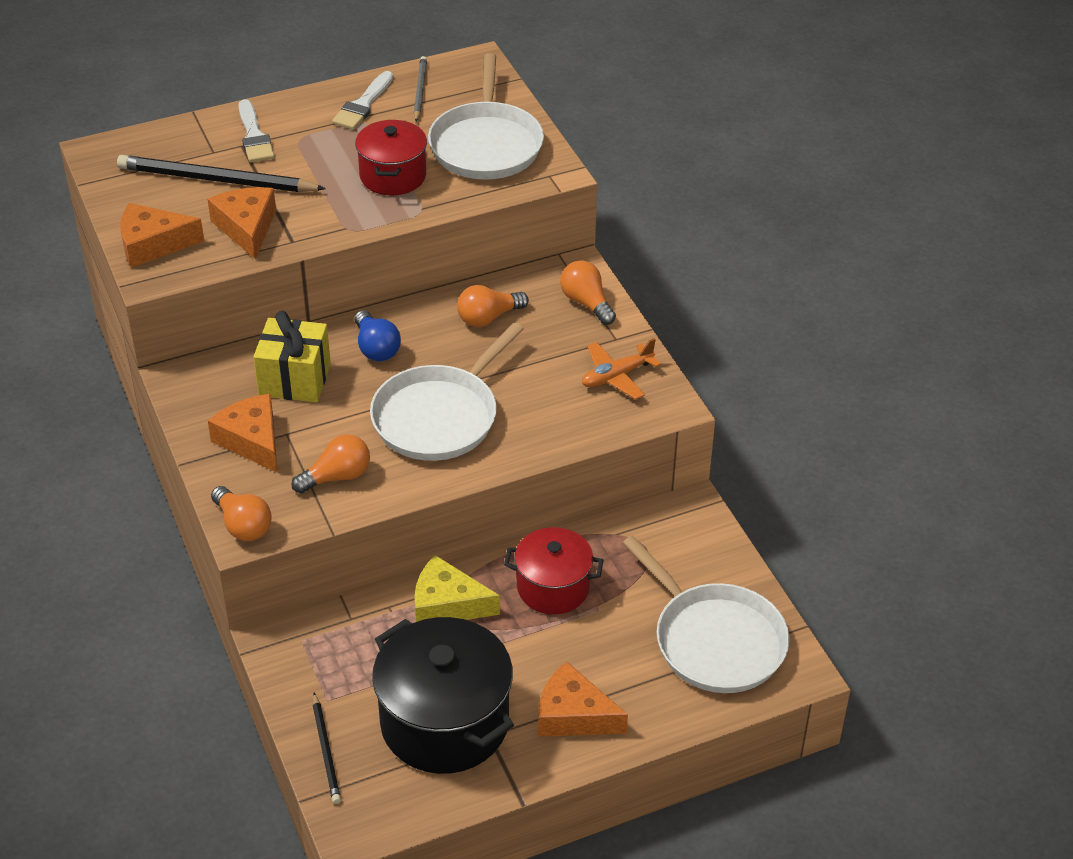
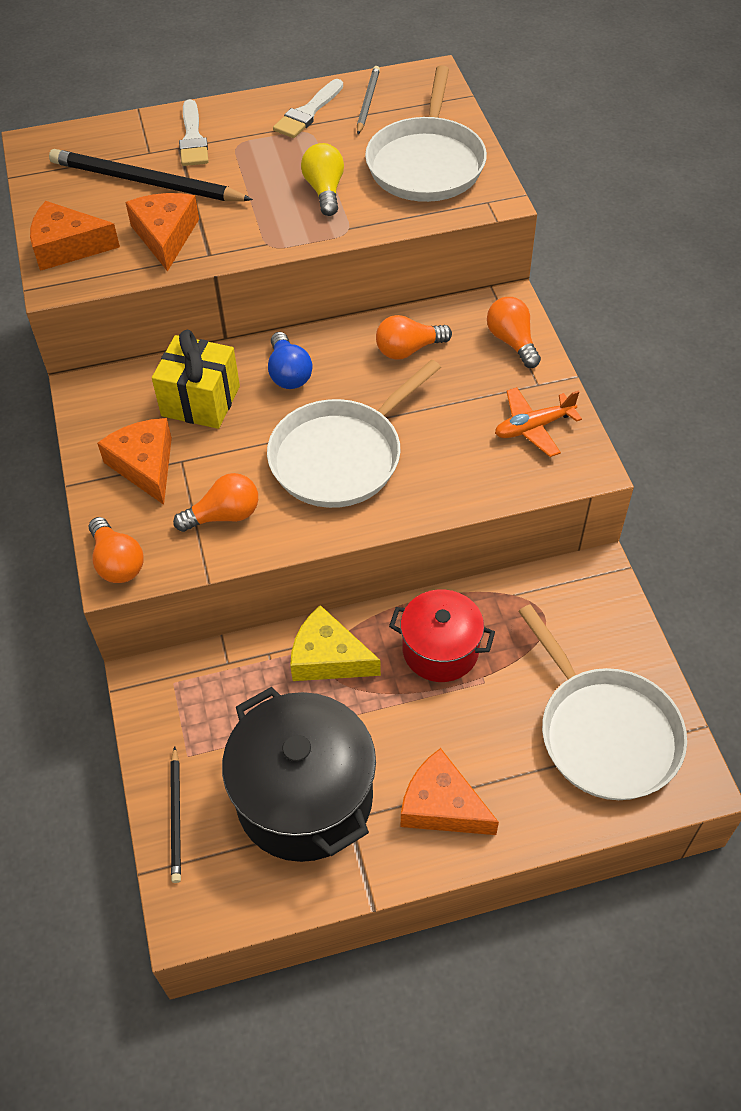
camera: 10 degrees right, 10 degrees up
(393, 176) = (325, 191): red pot -> yellow light bulb

